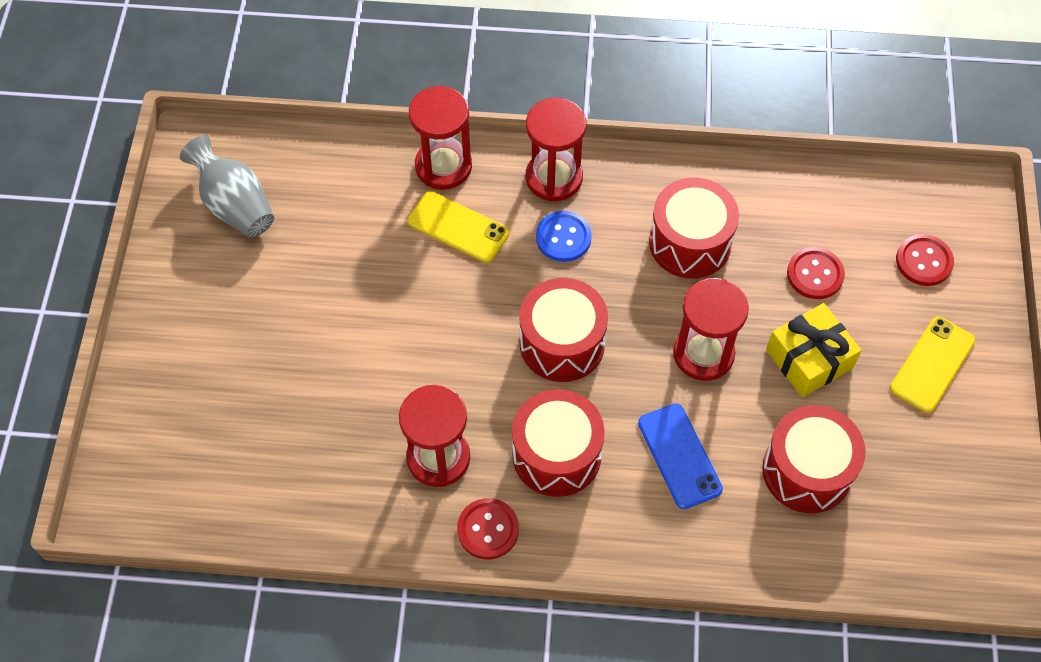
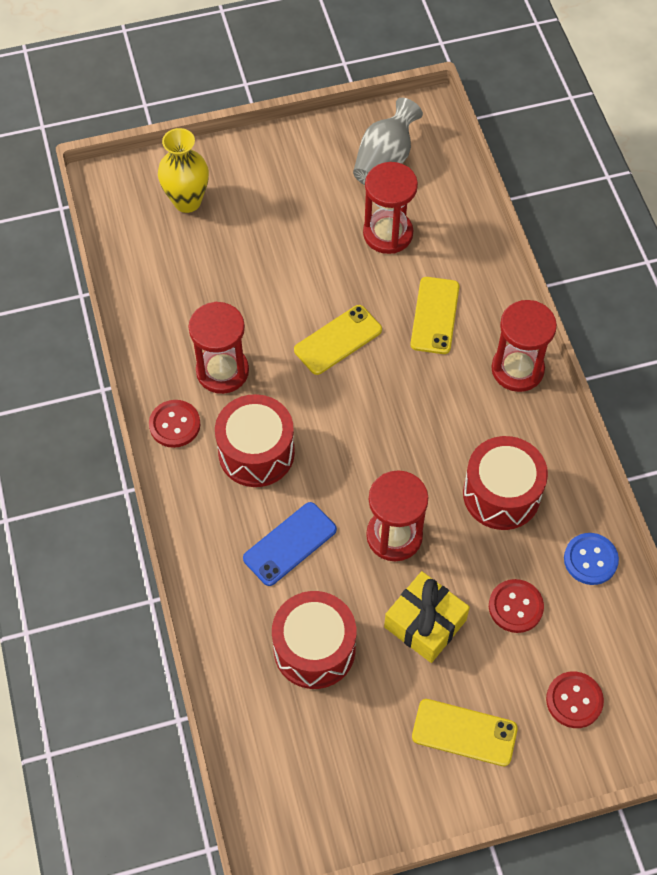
camera: 70 degrees right, 0 degrees up
(185, 425) = (187, 201): none -> yellow vase
(443, 166) = (489, 285): red hourglass -> red hourglass (388, 233)
(448, 328) = (338, 340): none -> yellow phone
(562, 343) = (359, 425): red drum -> none
(563, 237) = (461, 395): blue button -> blue button (590, 559)

